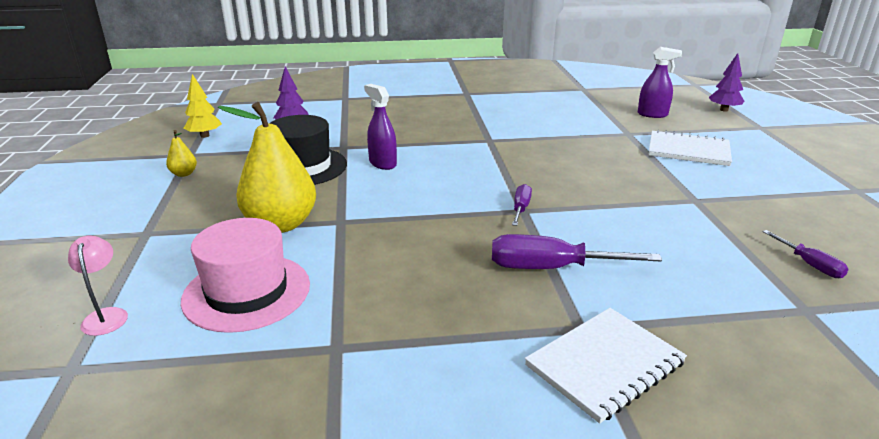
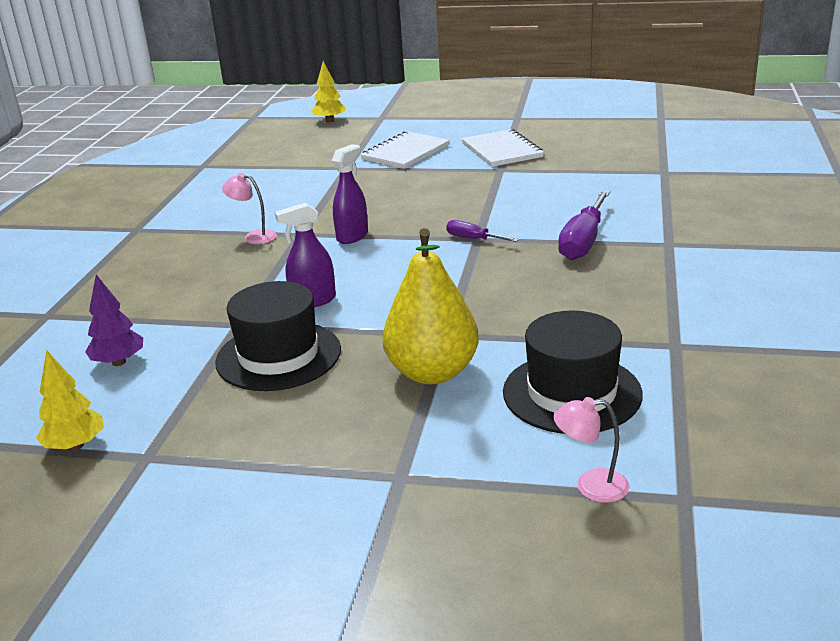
camera: 70 degrees left, 0 degrees up
(184, 174) = (222, 457): yellow pear -> none
(247, 292) = (572, 393): pink hat -> black hat
(475, 126) = (254, 236): none -> pink lamp
(605, 364) = (712, 243): white notebook -> white notebook (502, 150)
(652, 114) = (311, 149): purple spray bottle -> purple spray bottle (352, 236)
(724, 110) = (329, 121): purple tree -> yellow tree
(809, 264) = (611, 157): purple screwdriver -> none

